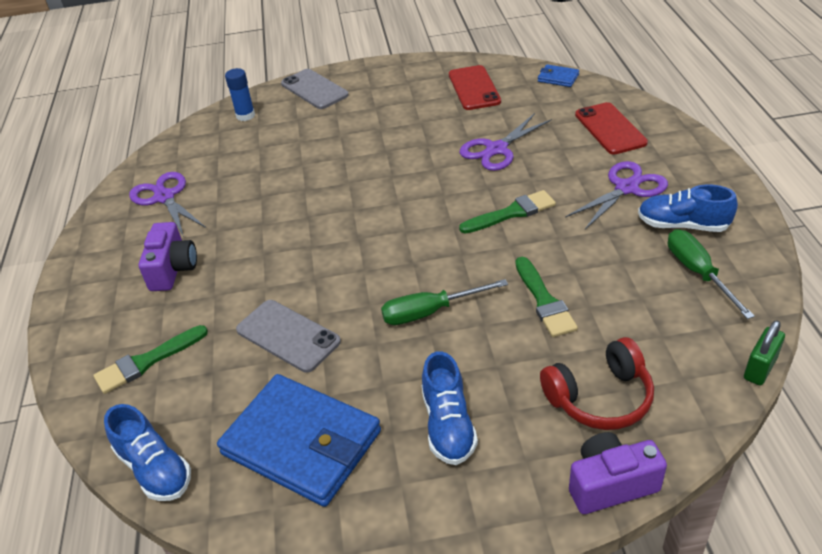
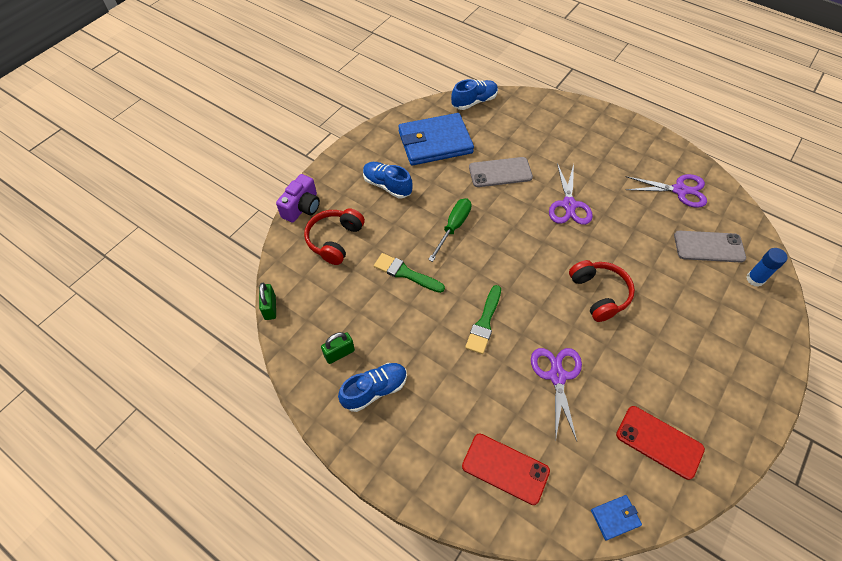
camera: 130 degrees right, 15 degrees up
(147, 361) = (539, 124): green brush -> none
(154, 468) = (474, 101): blue shoe -> blue shoe turned 150 degrees clockwise
(173, 269) = (600, 162): purple camera -> none
(314, 89) = (761, 342): grey phone -> grey phone (709, 247)
(377, 174) = (599, 294): none -> red headphones
(626, 188) = (436, 401): purple scissors -> purple scissors (569, 205)
(698, 273) = (339, 353): green screwdriver -> green padlock

